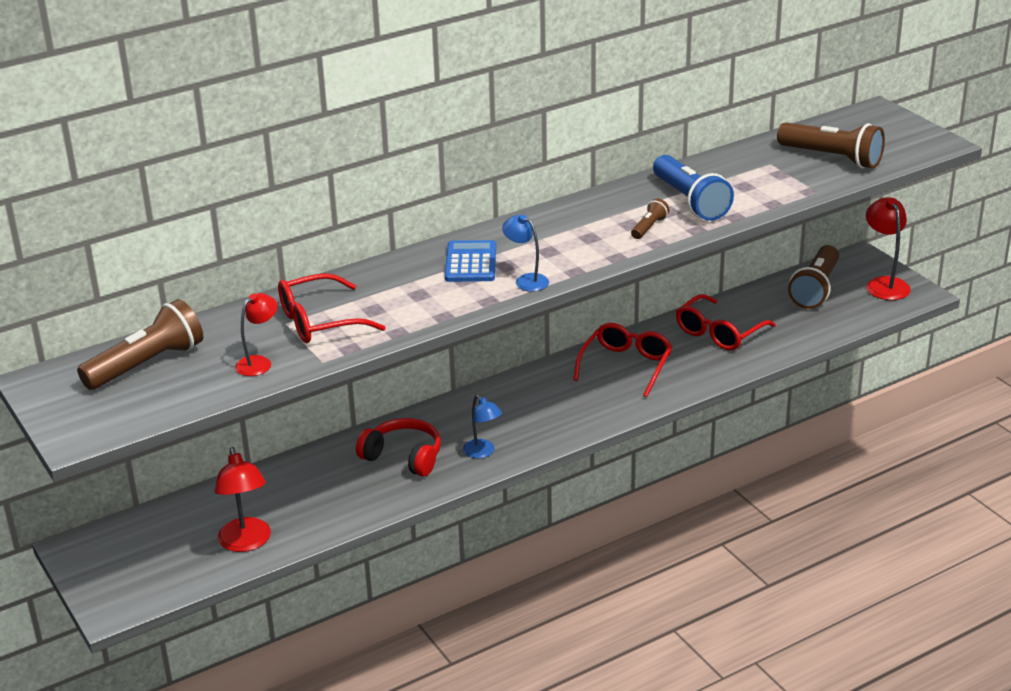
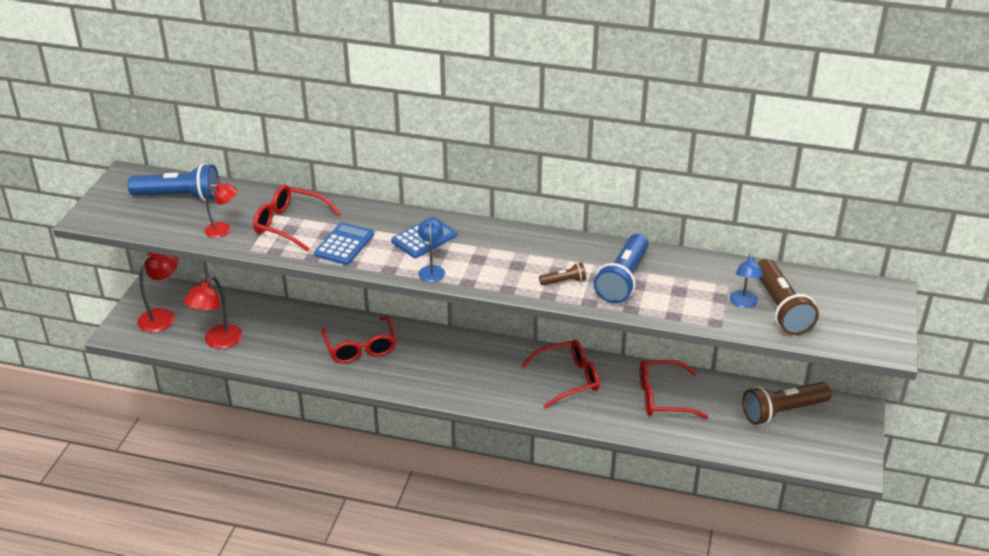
camera: 45 degrees right, 5 degrees up
(147, 364) = (180, 196): brown flashlight -> blue flashlight
(403, 457) = (360, 348): red headphones -> red glasses
(407, 306) = (344, 244): none -> blue calculator
(483, 452) = (402, 376): blue lamp -> blue lamp (743, 303)
(884, 284) = (841, 442): red lamp -> red lamp (162, 316)

